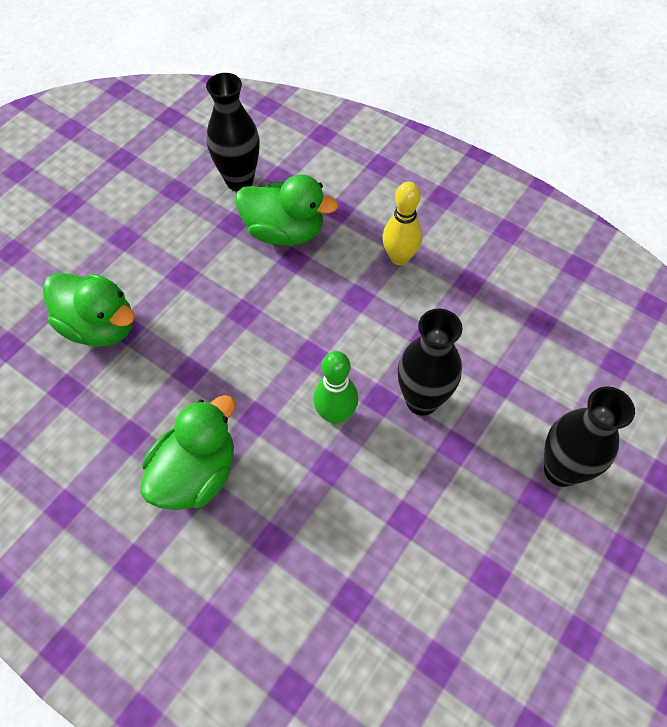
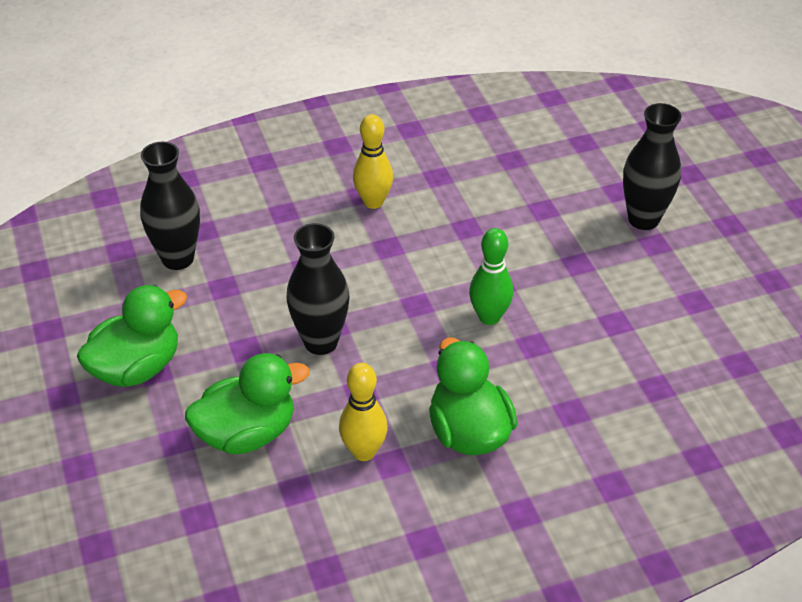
camera: 55 degrees left, 15 degrees down
(129, 411) = (364, 451): none -> yellow bowling pin
(284, 232) = (270, 257): green duck -> green duck (137, 368)
(422, 400) = (521, 260): black vase -> black vase (321, 342)

